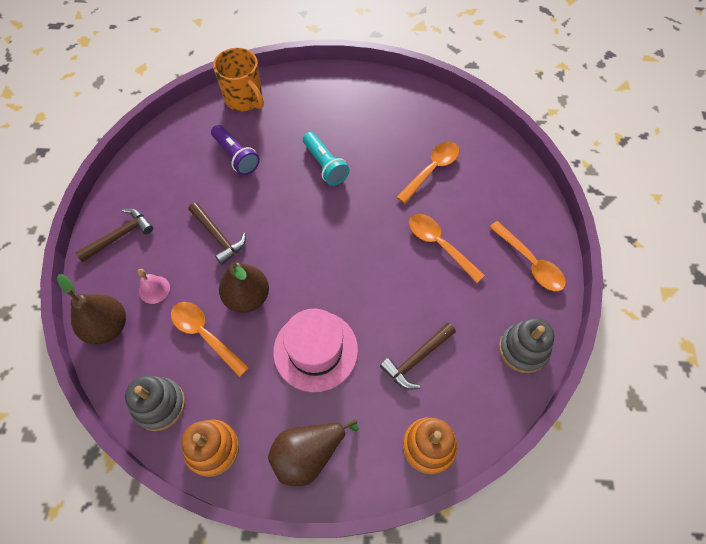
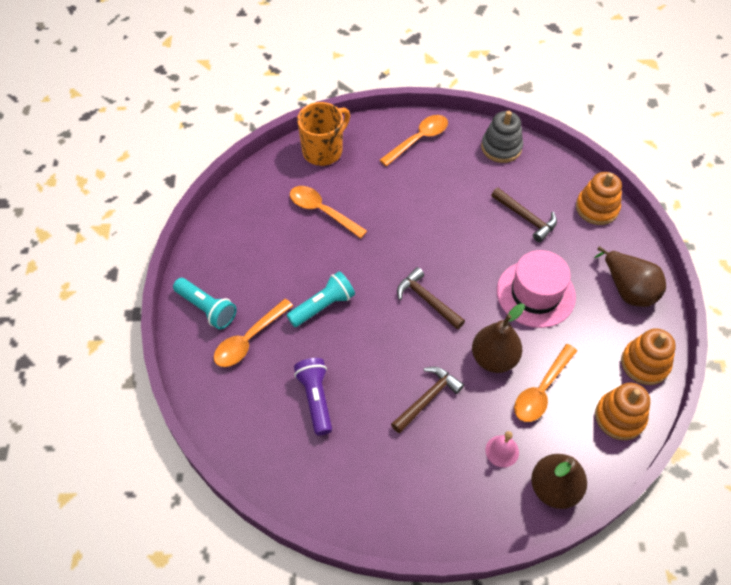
camera: 95 degrees left, 5 degrees down
(119, 236) = (442, 507): brown hammer -> brown hammer (427, 300)
(159, 405) = (619, 417): grey stacking toy -> orange stacking toy
(236, 156) = (315, 399): purple flashlight -> purple flashlight turned 60 degrees counterclockwise
(244, 99) = (225, 404): orange mug -> orange mug (323, 150)
(333, 88) = (207, 308): none -> turquoise flashlight
(439, 245) = (410, 204): orange spoon -> orange spoon (249, 340)

